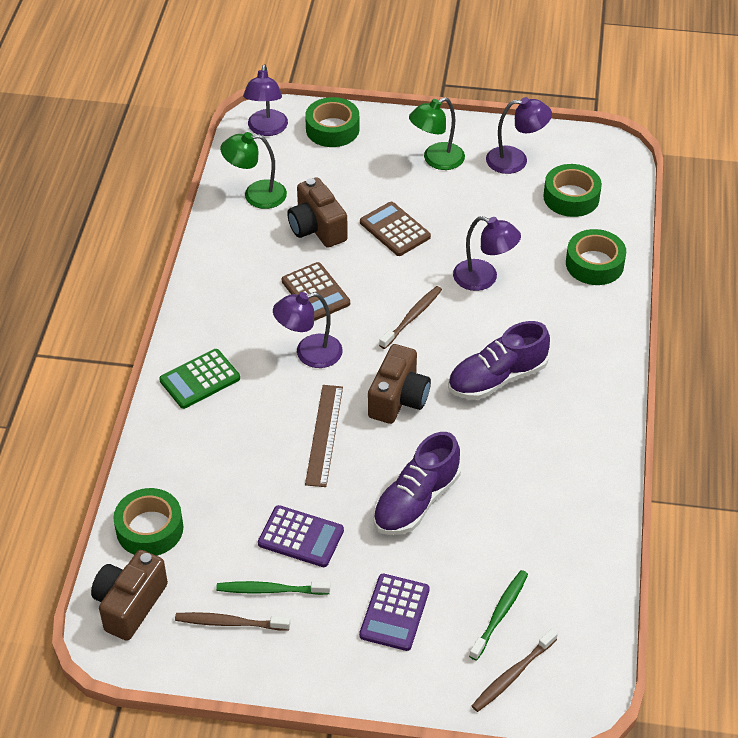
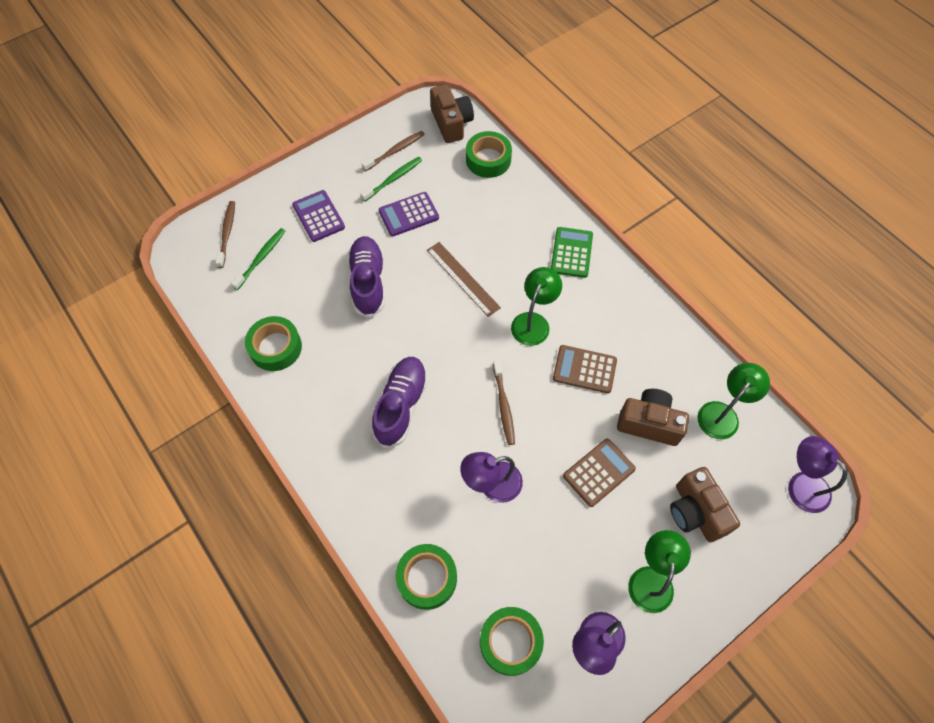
camera: 135 degrees right, 15 degrees up
(309, 354) = (533, 322): purple lamp -> green lamp
(332, 129) = (761, 534): green tape -> green tape (275, 347)
(395, 230) = (599, 472): brown calculator -> brown calculator turned 45 degrees counterclockwise
(398, 399) = (447, 337): brown camera -> brown camera (696, 512)
(500, 614) = (261, 258): green toothbrush -> green toothbrush turned 135 degrees counterclockwise

